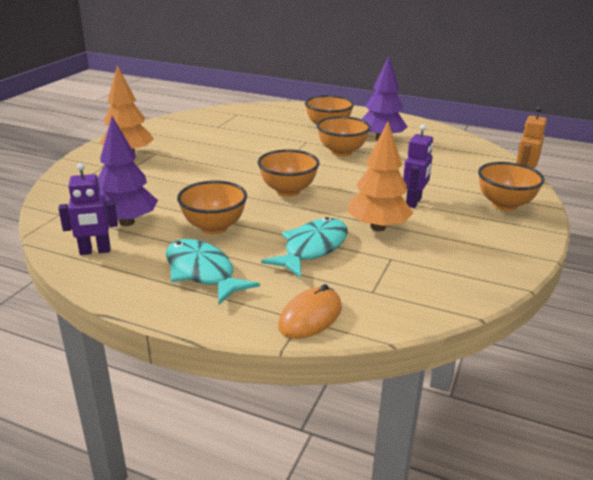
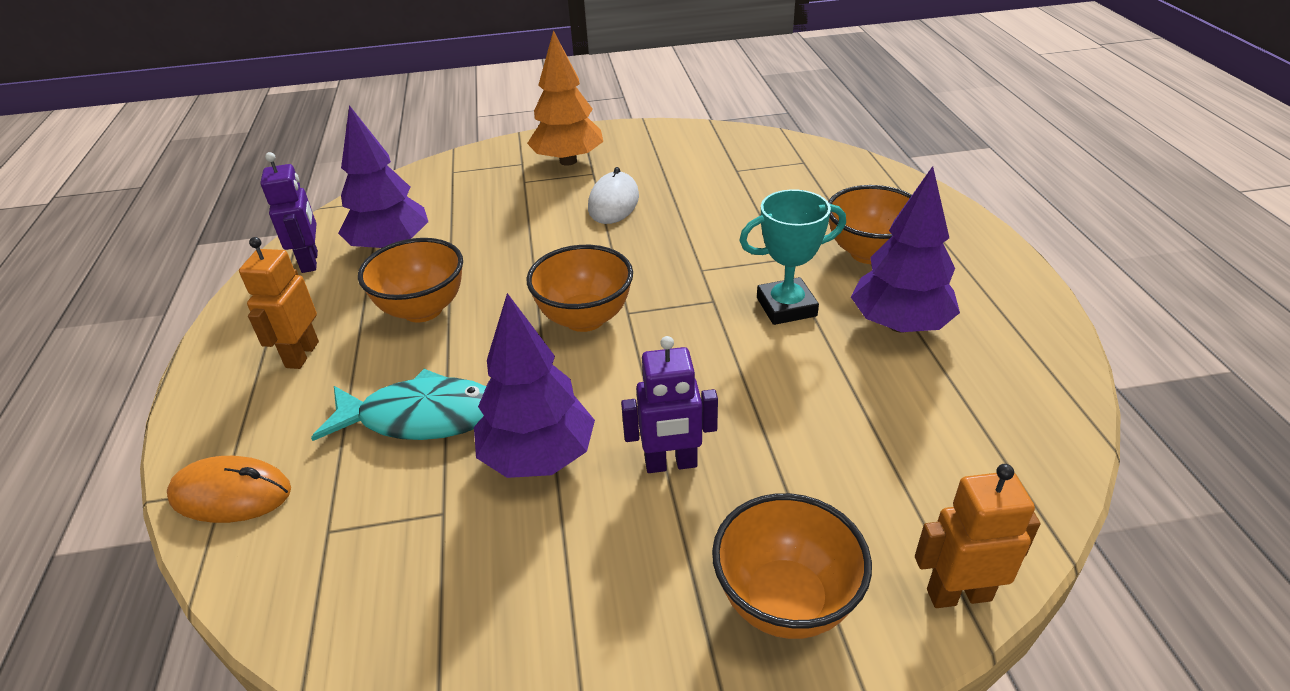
camera: 60 degrees right, 10 degrees up
(95, 251) = (310, 262): purple robot -> purple robot turned 150 degrees counterclockwise
(195, 157) = (613, 202): none -> white mouse
(202, 272) = (301, 354): turquoise fish -> orange robot
(341, 152) = (786, 307): orange bowl -> turquoise trophy
(378, 227) = (538, 457): orange tree -> purple tree

